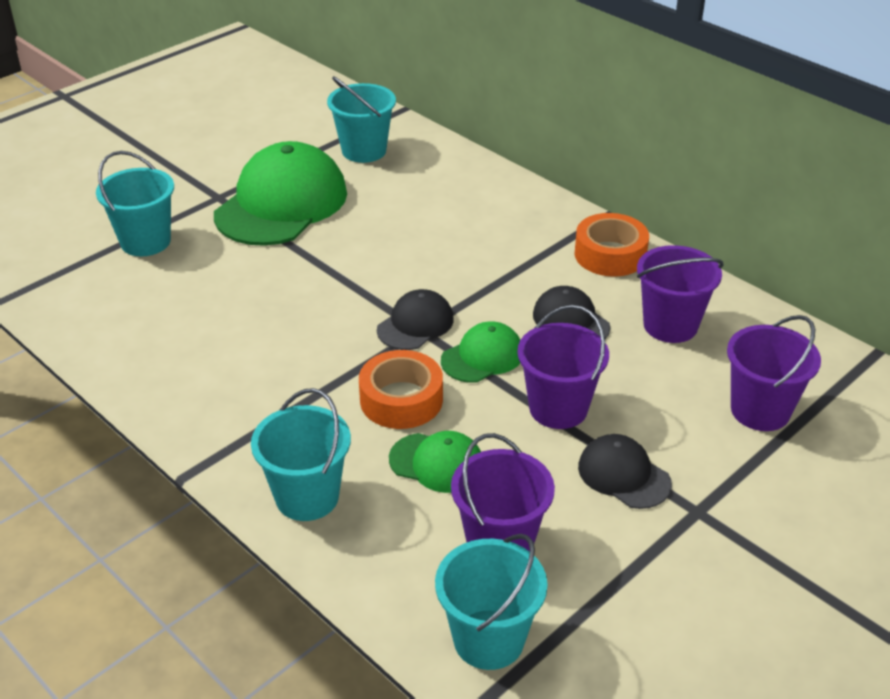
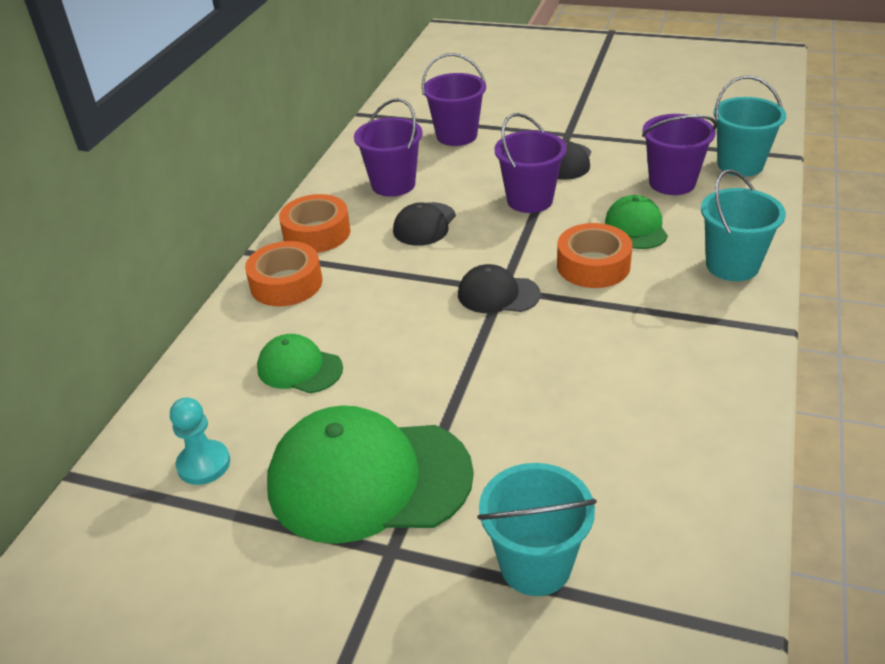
camera: 115 degrees left, 0 degrees up
(364, 151) = (204, 464): turquoise bucket -> turquoise pawn
(482, 357) = (506, 248): green cap -> green cap (299, 368)
(540, 221) = (286, 283): none -> orange tape

